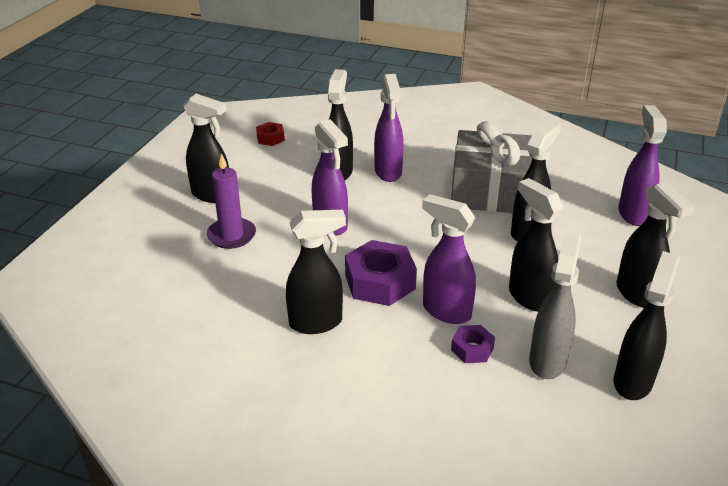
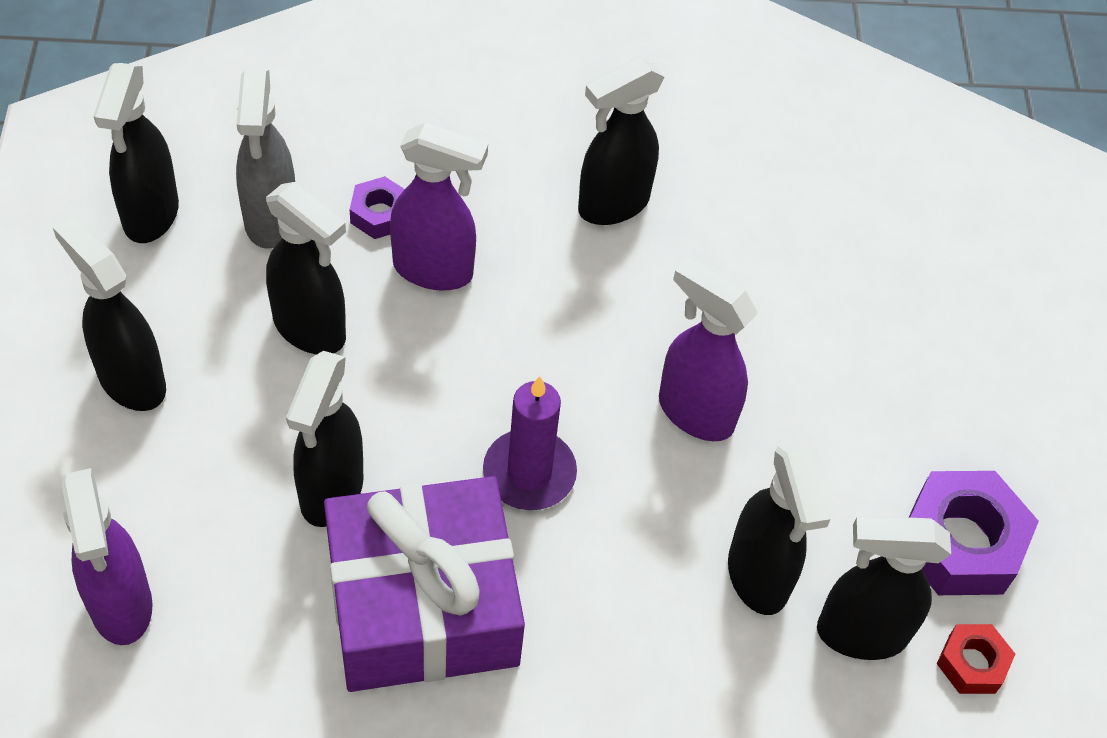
camera: 155 degrees right, 20 degrees up
(212, 195) = (951, 433): black spray bottle -> black spray bottle (859, 633)
(231, 235) = (844, 341): purple candle -> purple candle (529, 473)
(380, 282) = (554, 302): purple nut -> purple nut (960, 543)
(388, 172) = (657, 607): purple spray bottle -> none
(492, 190) = (422, 604): grey gift -> purple gift

